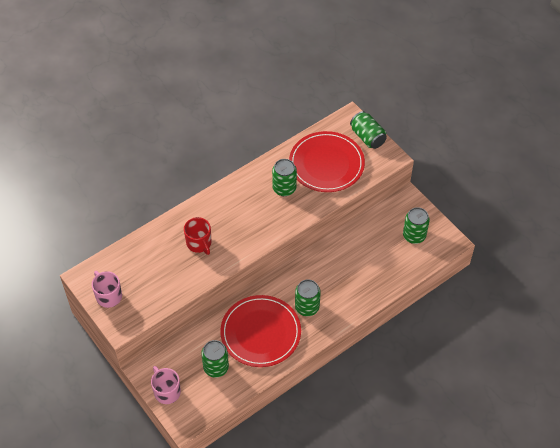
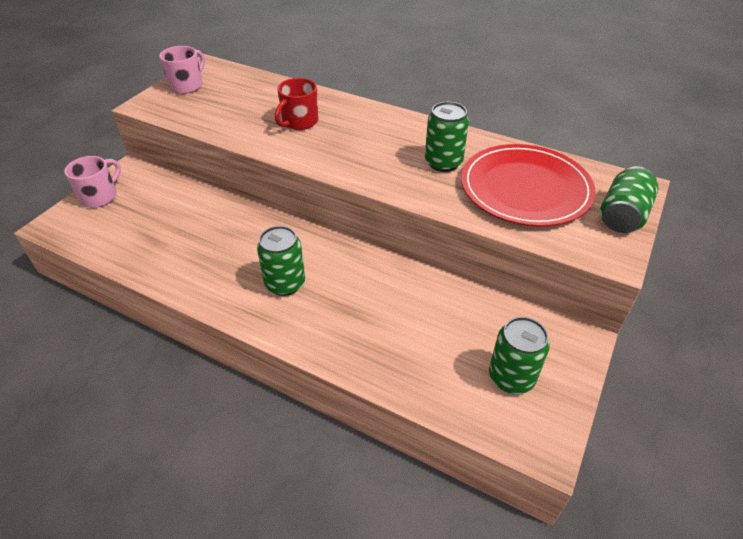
camera: 65 degrees right, 10 degrees down
(216, 367) = (147, 225): green can -> none
(260, 332) = (219, 249): red plate -> none

